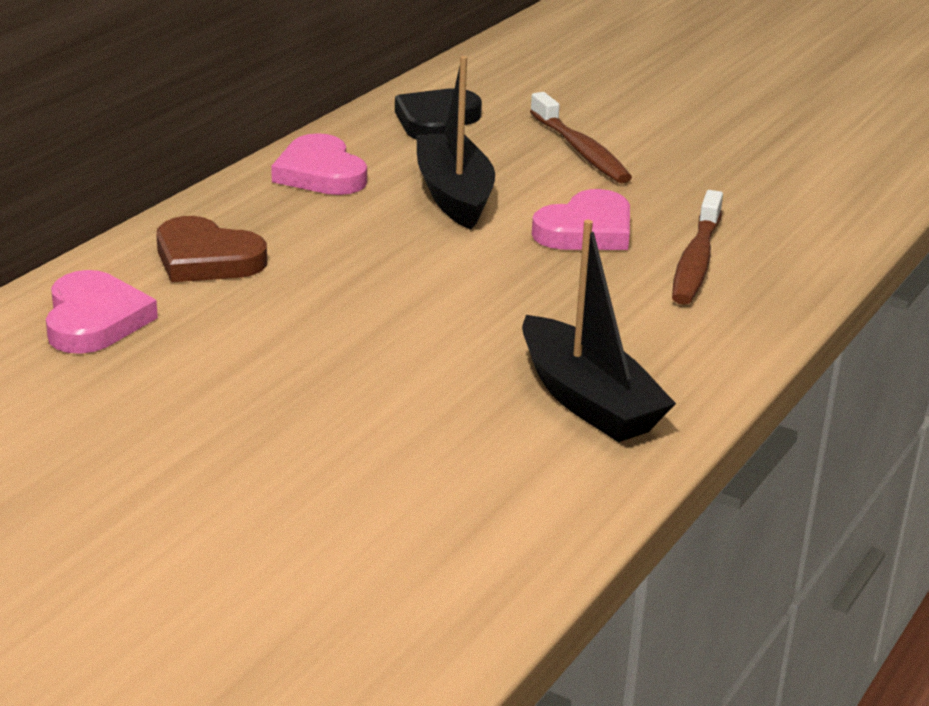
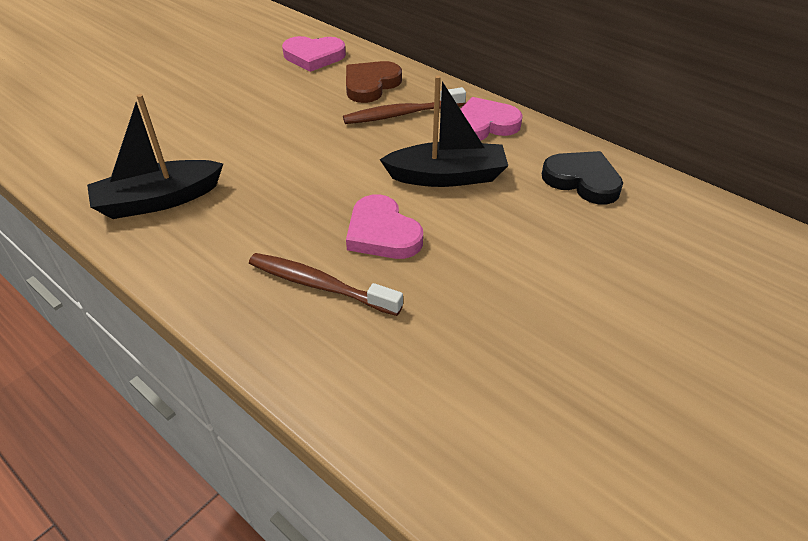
camera: 100 degrees right, 15 degrees up
(581, 150) = (533, 252): brown toothbrush -> brown toothbrush (401, 114)

